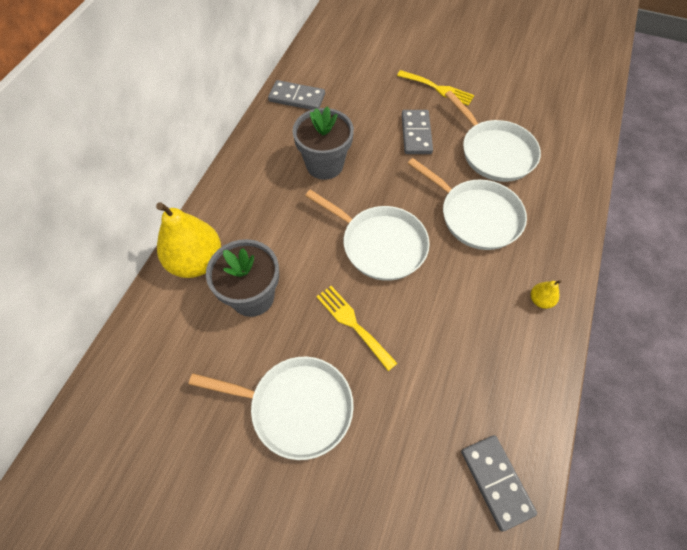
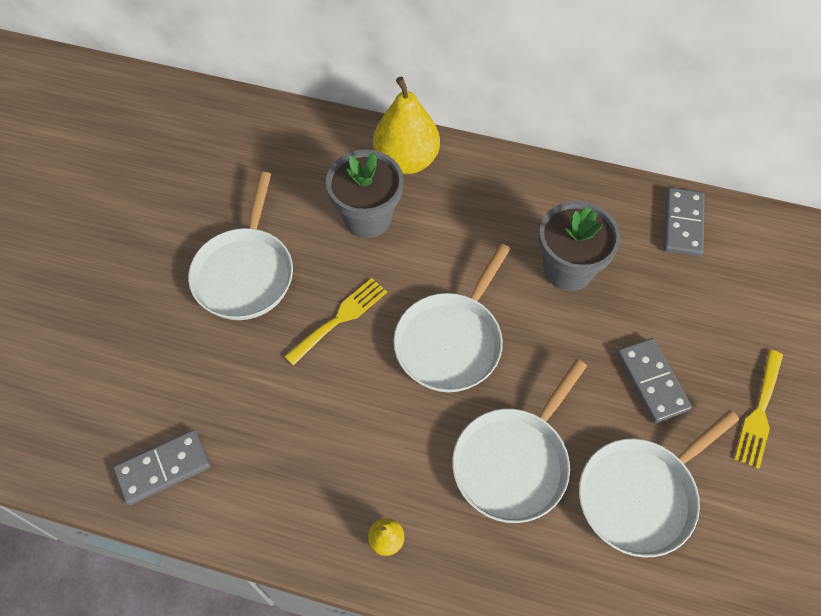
camera: 85 degrees right, 0 degrees up
(416, 134) = (652, 381): grey domino -> grey domino turned 75 degrees clockwise

